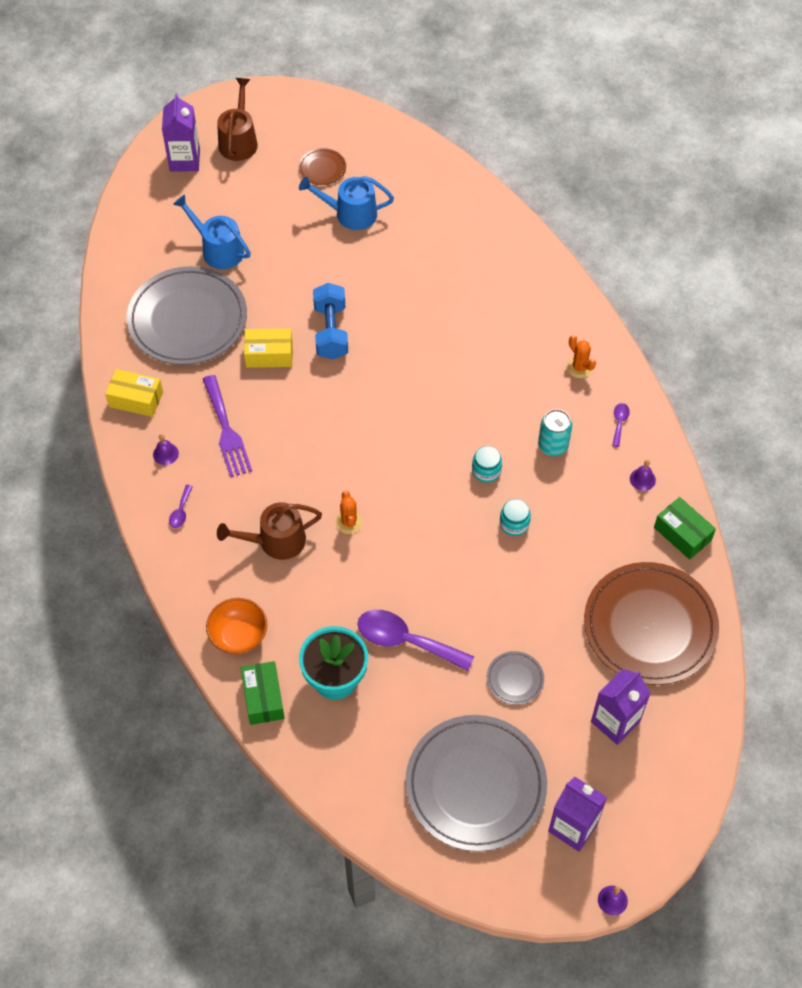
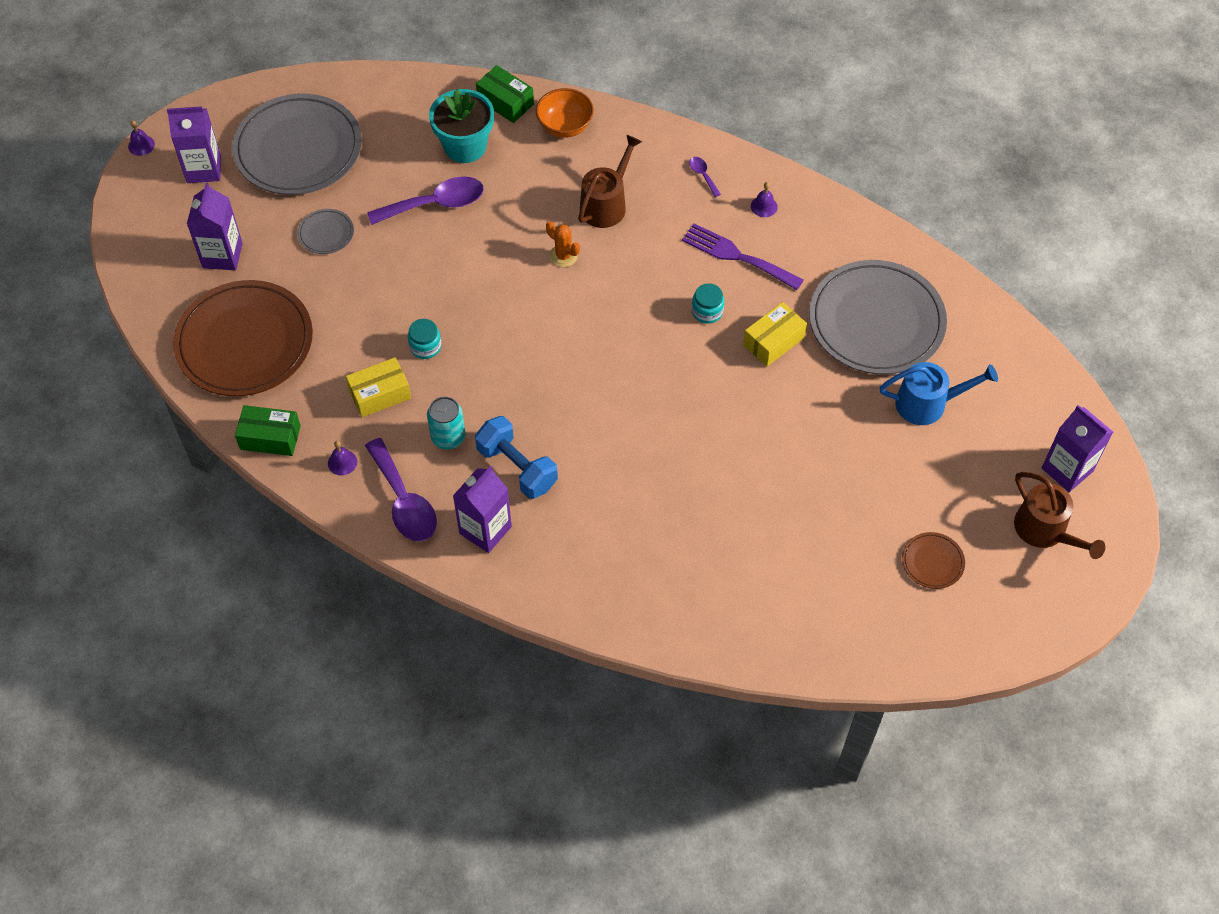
camera: 140 degrees right, 0 degrees up
(136, 399) = (837, 229): yellow box -> yellow box (380, 394)
(331, 331) = (743, 400): blue dumbbell -> blue dumbbell (517, 467)
(350, 214) = (852, 532): blue watering can -> none
(486, 471) = (488, 374): turquoise jar -> turquoise jar (707, 311)
(579, 368) = (485, 530): orange cactus -> purple carton
(619, 423) = (404, 501): purple spoon -> purple spoon, size x2.23

